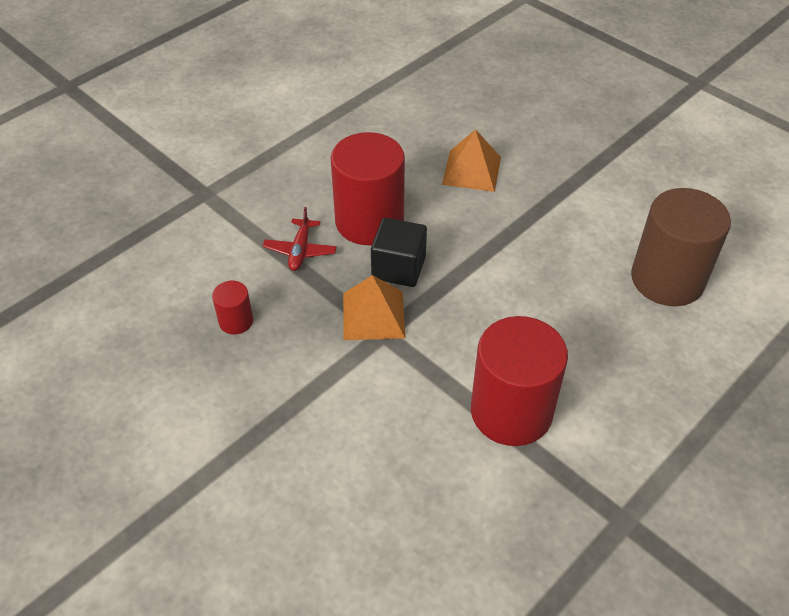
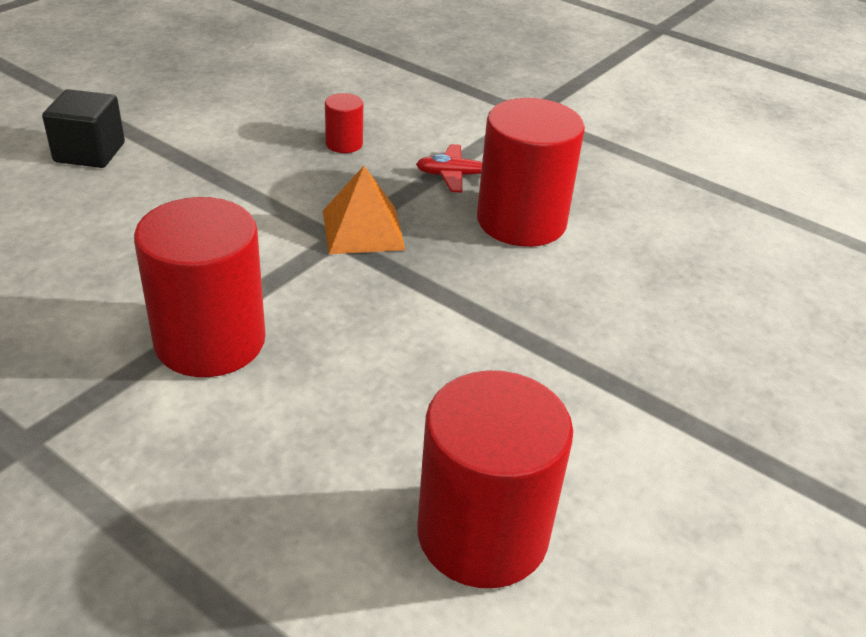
camera: 80 degrees right, 10 degrees down
(398, 268) = (445, 246): black cube -> black cube (89, 152)
(471, 170) = (660, 307): orange pyramid -> none
(667, 279) = (482, 533): brown cylinder -> red cylinder

